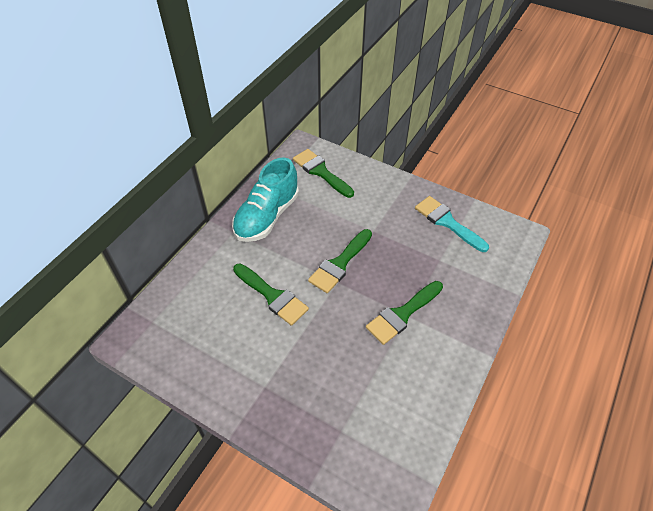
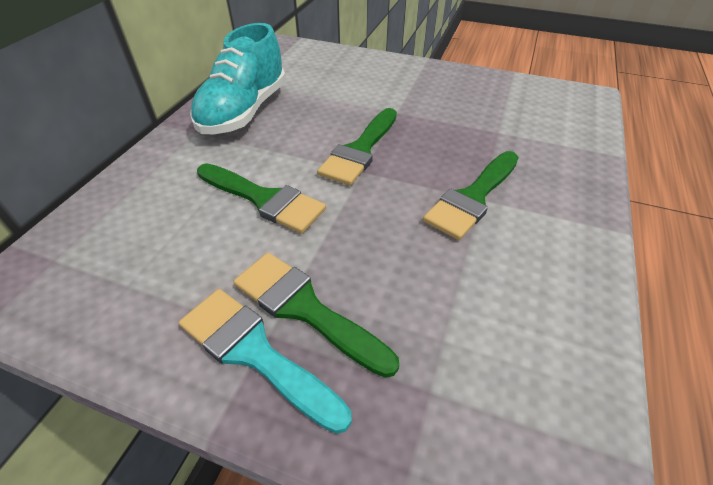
camera: 10 degrees left, 5 degrees down
(321, 172) = (311, 64): green brush -> green brush (305, 308)
(447, 222) = (491, 94): turquoise brush -> turquoise brush (255, 352)

